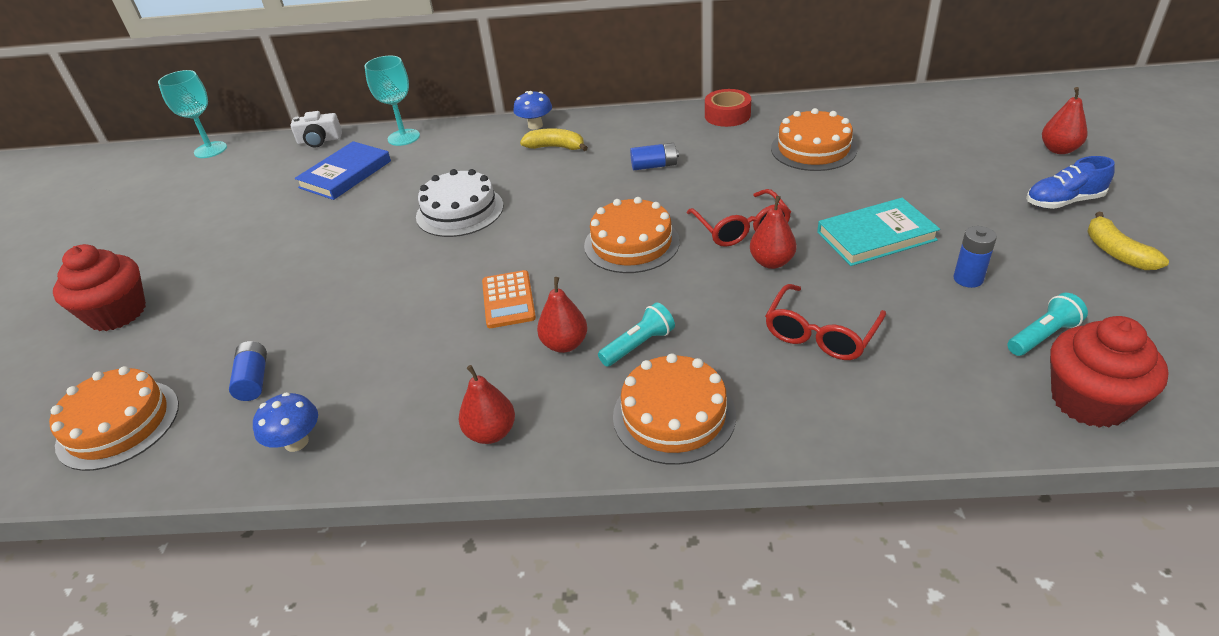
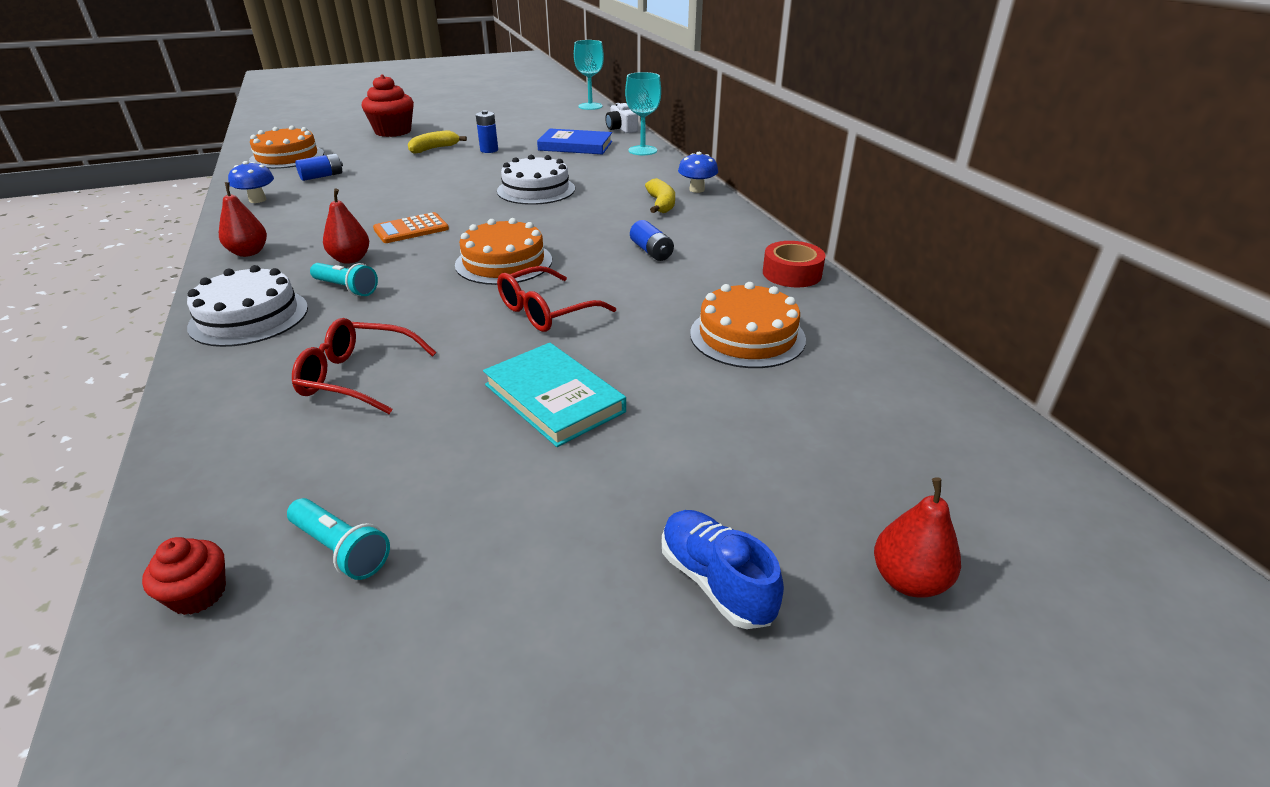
camera: 65 degrees right, 5 degrees down
(674, 415) = (249, 317): orange cake -> white cake
(771, 262) = (484, 336): red pear -> none
(968, 279) = (469, 477): blue battery -> blue battery (489, 150)
(1089, 401) = (198, 594): red cupcake -> red cupcake, size x0.50
(1116, 252) = (570, 648): yellow banana -> yellow banana (434, 149)

